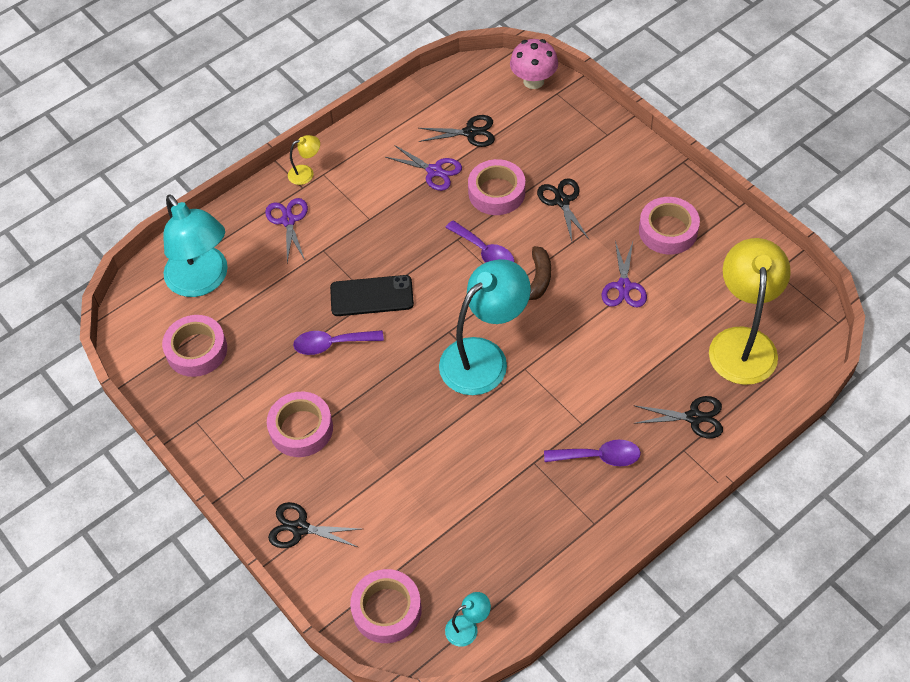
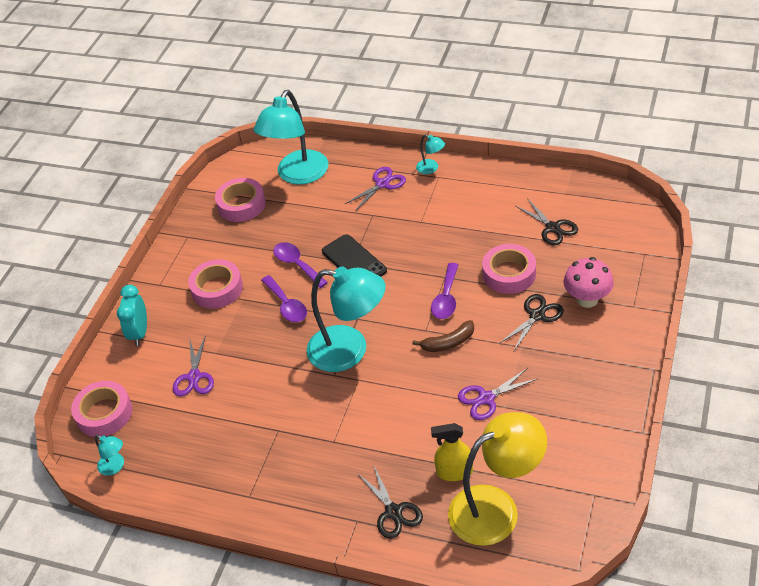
camera: 60 degrees right, 10 degrees down
(300, 528) = (139, 333): black scissors -> turquoise clock
(306, 173) = (431, 168): yellow lamp -> turquoise lamp
(434, 171) = (496, 229): purple scissors -> purple scissors (194, 377)
(533, 81) = (642, 234): pink mushroom -> pink mushroom (587, 299)
(599, 457) = (311, 468): purple spoon -> purple spoon (287, 305)
(668, 230) = (569, 397): pink tape -> none
(684, 351) = (454, 472): none -> yellow spray bottle

